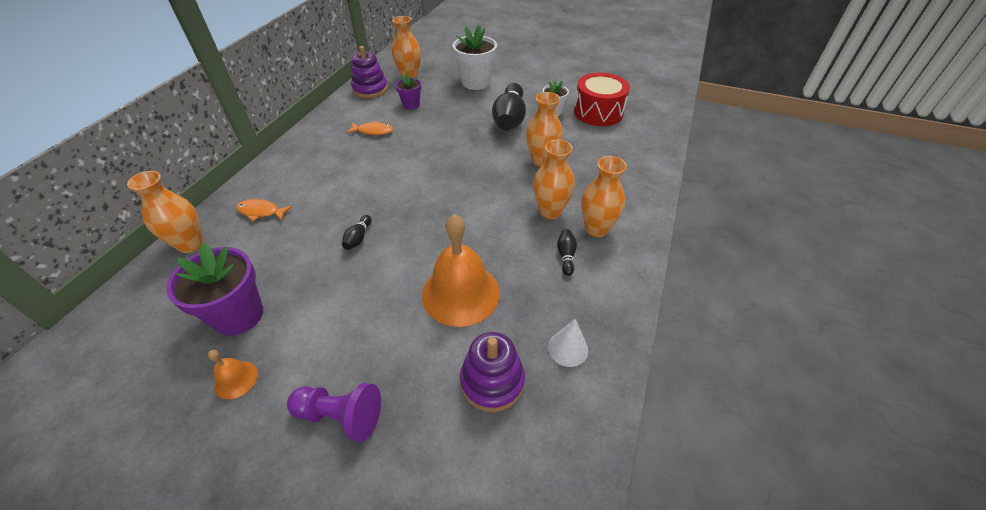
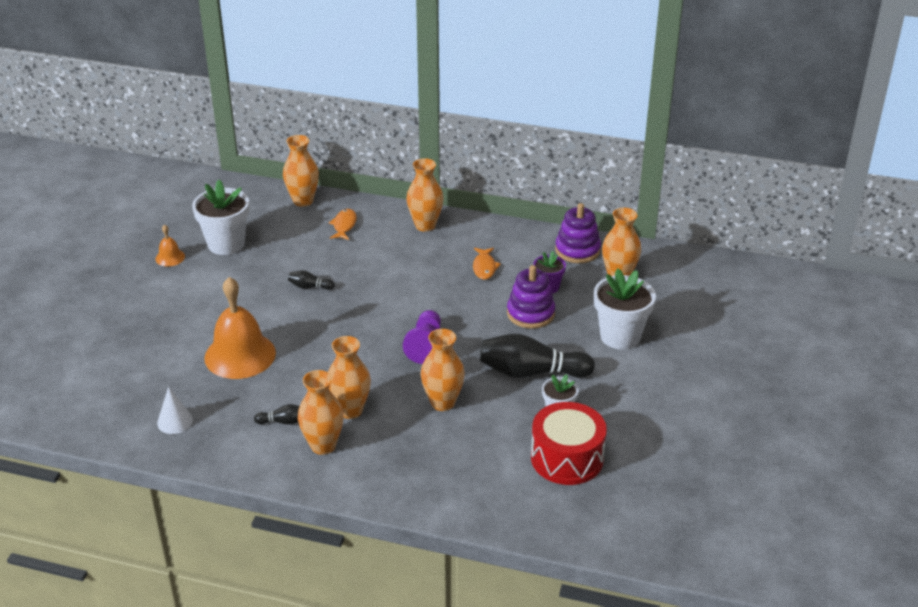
camera: 85 degrees right, 10 degrees down
(238, 315) = (226, 244): purple flower pot -> white flower pot
(293, 159) = (425, 225): none -> orange vase
(340, 416) = (134, 309): purple pawn -> purple pawn (426, 346)
(492, 381) = (150, 379): purple stacking toy -> purple stacking toy (530, 313)

